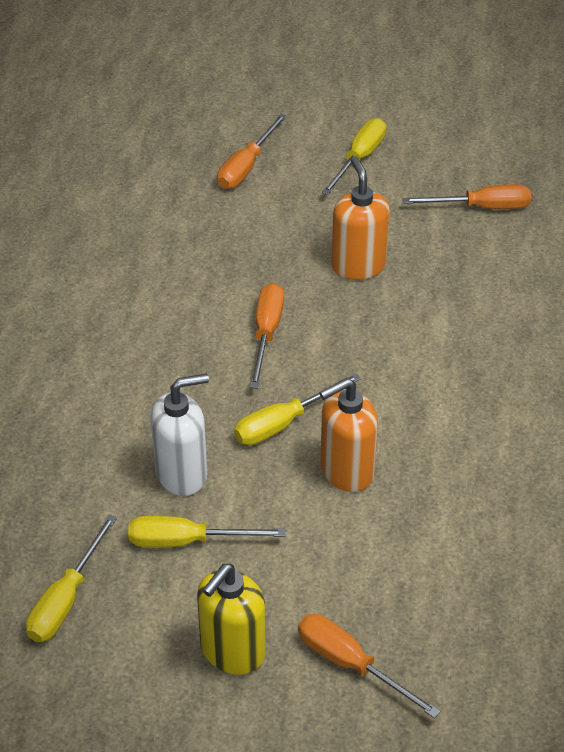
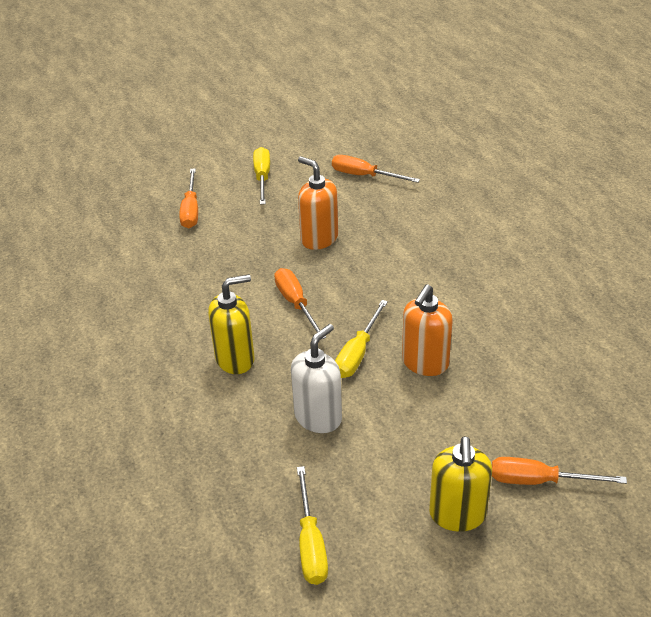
camera: 30 degrees left, 5 degrees down
(152, 367) = (235, 359): none -> yellow soap dispenser
(187, 541) = (361, 459): yellow screwdriver -> none
(481, 207) = (364, 176): orange screwdriver -> orange screwdriver turned 120 degrees counterclockwise

